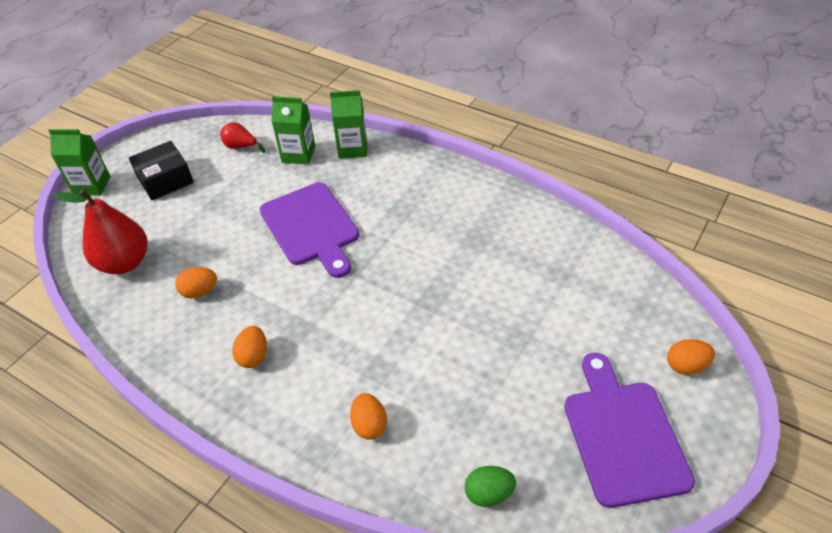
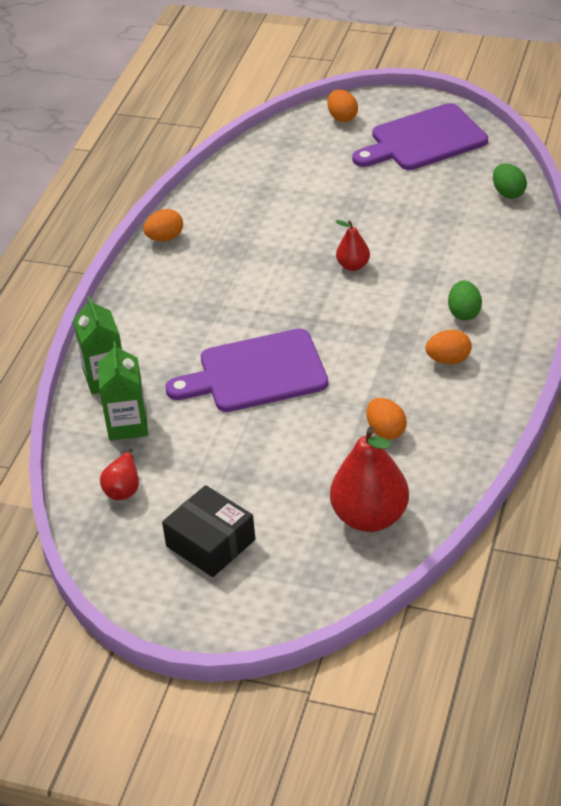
camera: 105 degrees left, 5 degrees down
(92, 185) = (244, 622): green carton -> none
(308, 387) = (464, 313): none -> green egg
(311, 227) = (256, 373): purple cutting board -> purple cutting board turned 150 degrees counterclockwise
(369, 425) = (483, 266): orange egg -> orange egg (165, 238)
(417, 317) = (353, 266): none -> red pear

